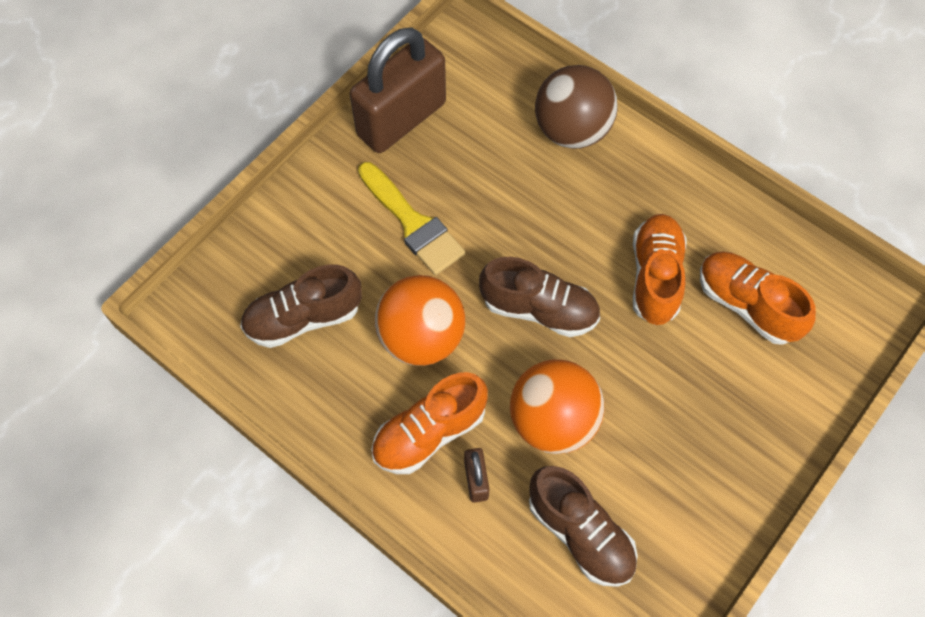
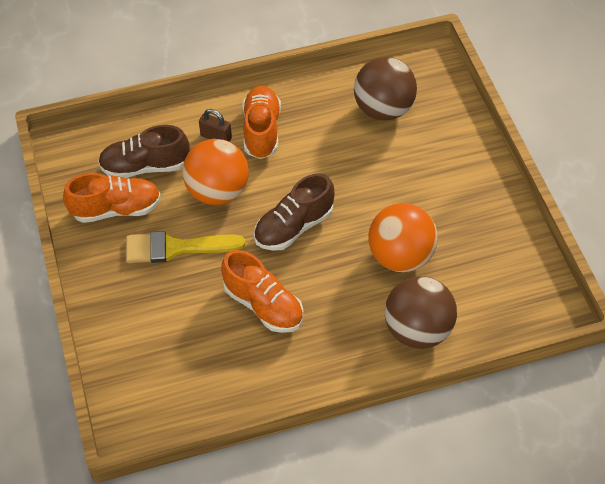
camera: 125 degrees right, 10 degrees down
(303, 318) = (383, 109): brown shoe -> brown ball
(401, 119) = (501, 232): brown padlock -> none
(413, 223) = (409, 195): yellow brush -> yellow brush (176, 248)
(421, 337) = (324, 157): orange ball -> orange ball (400, 256)
(747, 305) = (200, 345): orange shoe -> orange shoe (116, 209)

